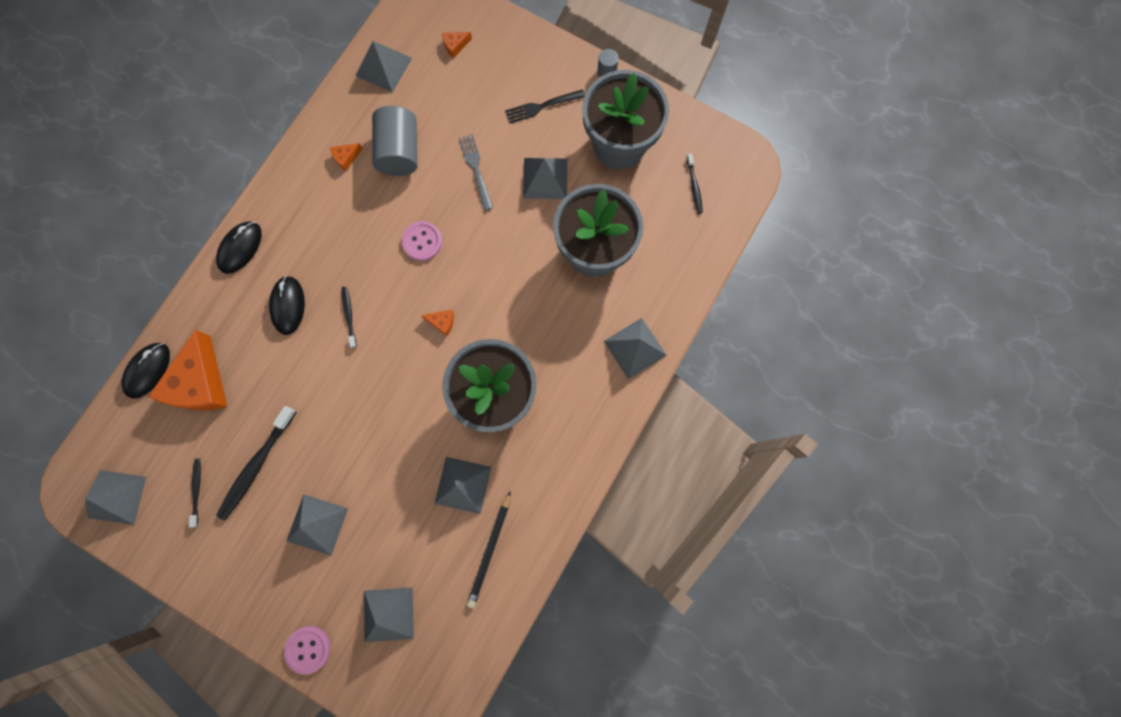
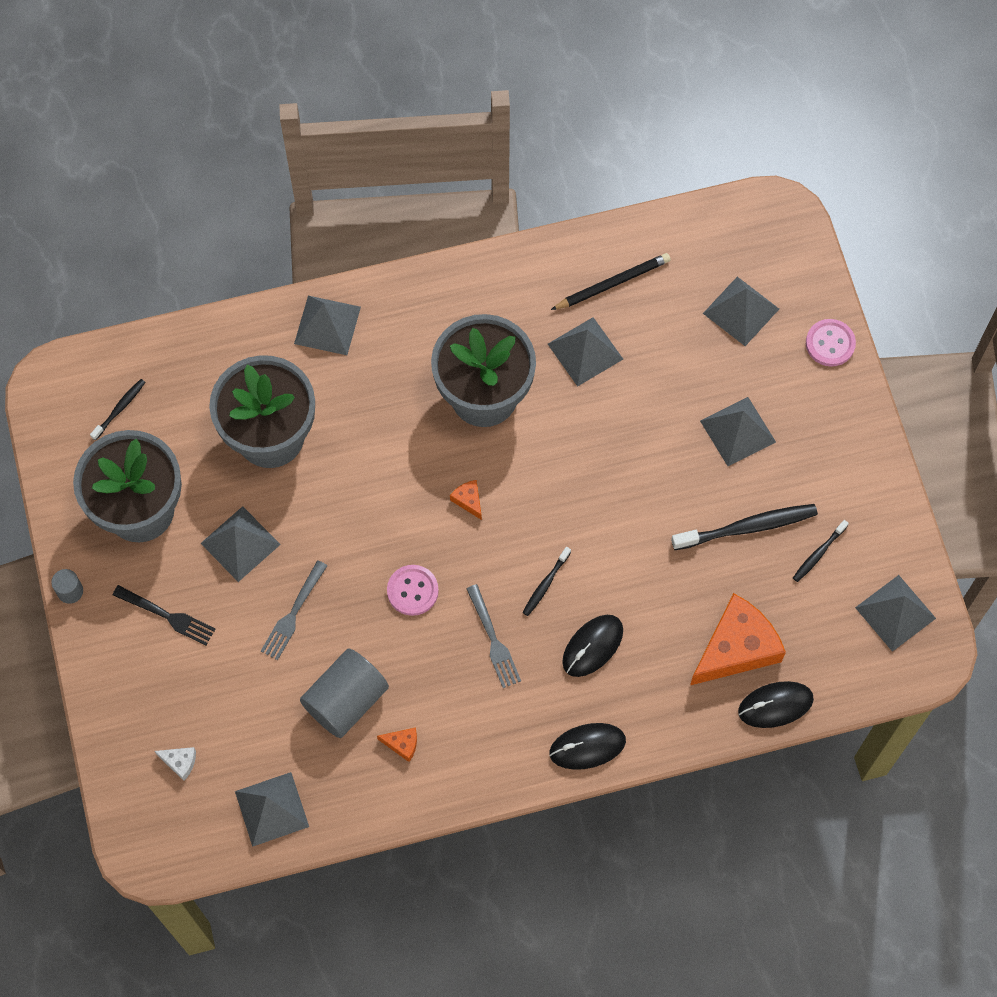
camera: 135 degrees left, 10 degrees down
(349, 257) = (493, 640): none -> grey fork
(455, 46) = (180, 762): orange cheese -> white cheese

